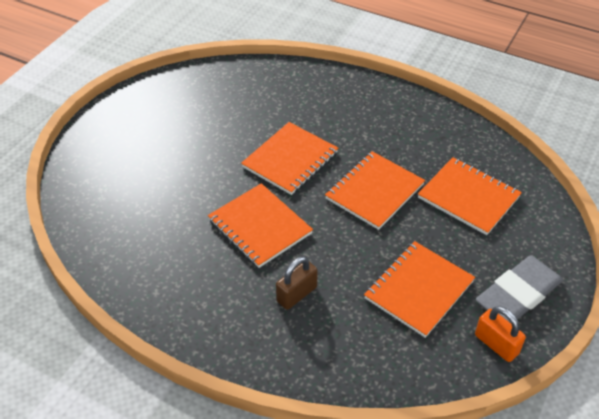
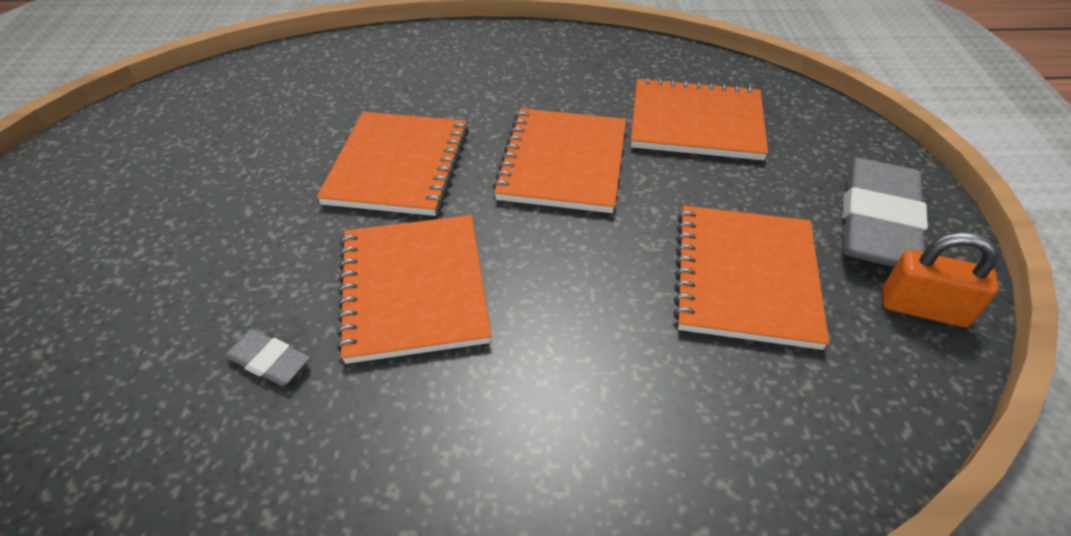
camera: 30 degrees left, 0 degrees up
(184, 232) = (269, 361): none -> grey eraser
(260, 227) = (414, 289): orange notebook -> orange notebook turned 60 degrees clockwise
(297, 294) = (561, 379): brown padlock -> none

